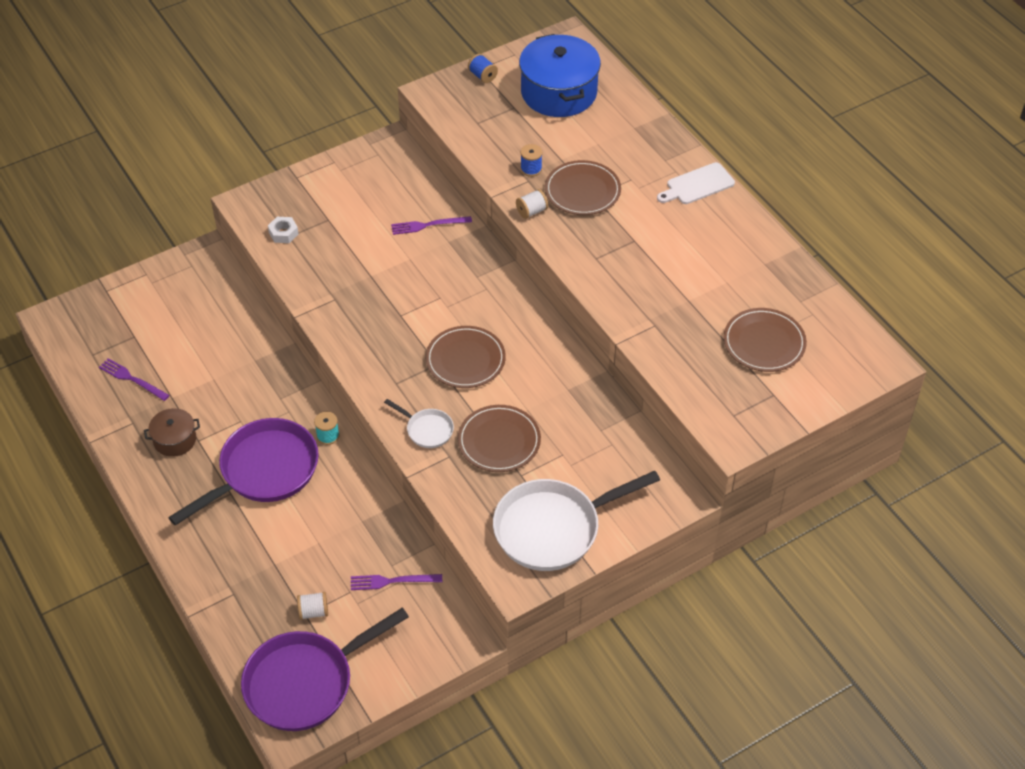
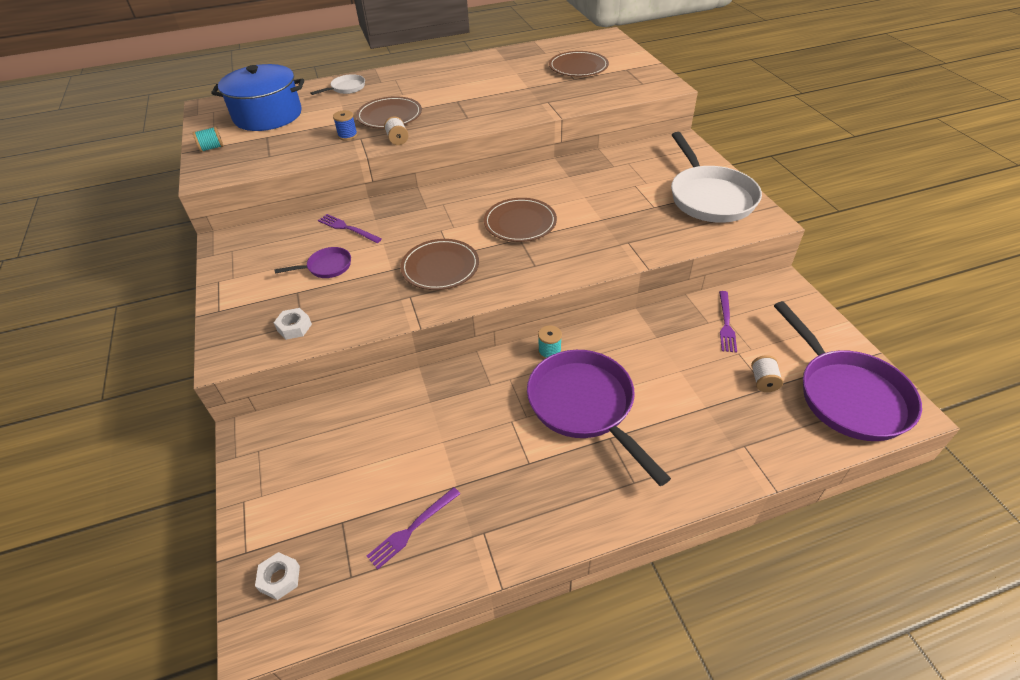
camera: 75 degrees left, 5 degrees down
(88, 316) = (280, 578): none -> white nut
(175, 440) = (522, 487): brown pot -> none
(366, 228) = (327, 267): none -> purple pan
(427, 430) = (595, 252): white pan -> white pan (346, 88)
(428, 225) = (347, 228): purple fork -> purple fork turned 120 degrees clockwise
(482, 76) = (212, 148): blue spool -> turquoise spool
(499, 441) = (616, 214): brown plate -> brown plate (440, 267)
(697, 185) = (415, 73): white cutting board -> none

